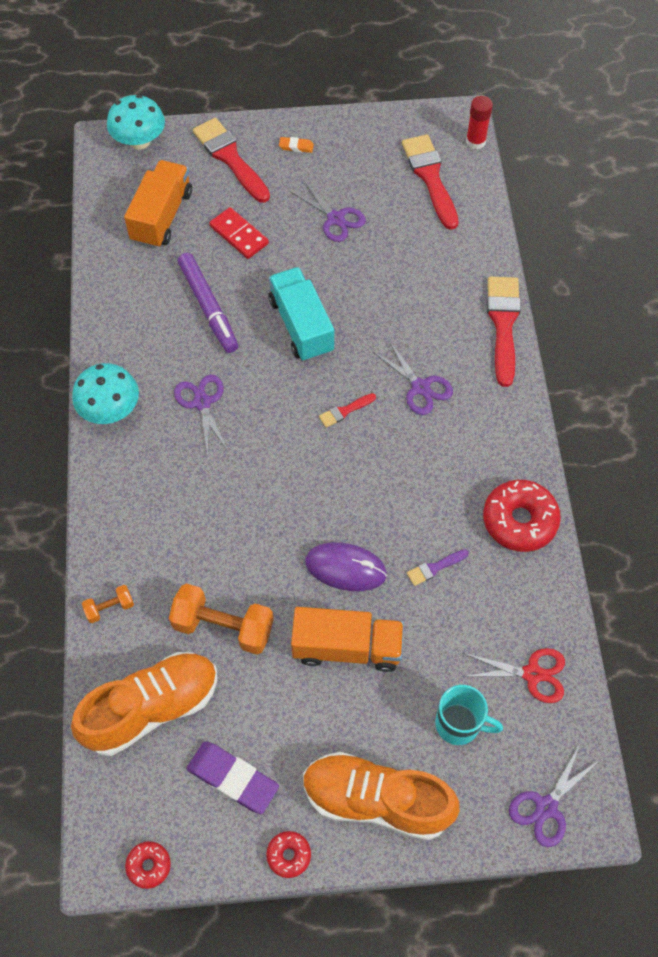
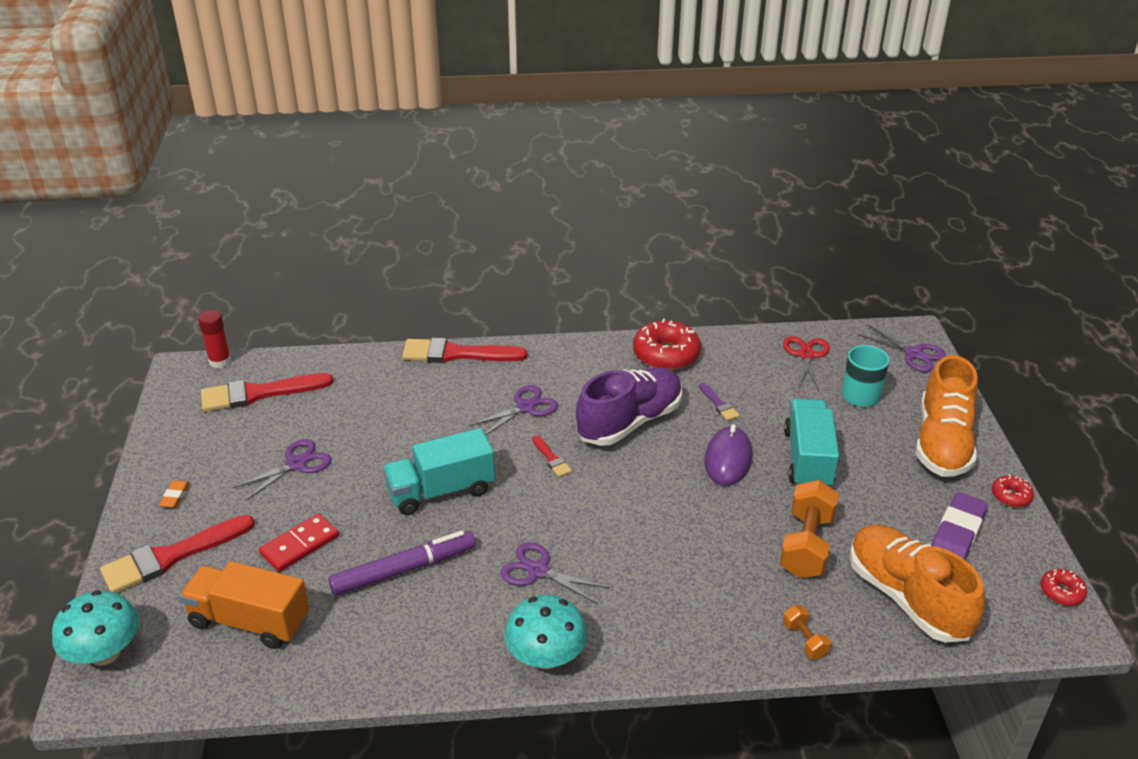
camera: 90 degrees left, 25 degrees down
(202, 403) = (538, 571): purple scissors -> purple scissors turned 45 degrees clockwise
(347, 647) = (808, 459): orange truck -> turquoise truck
(401, 480) = (629, 422): none -> purple shoe

